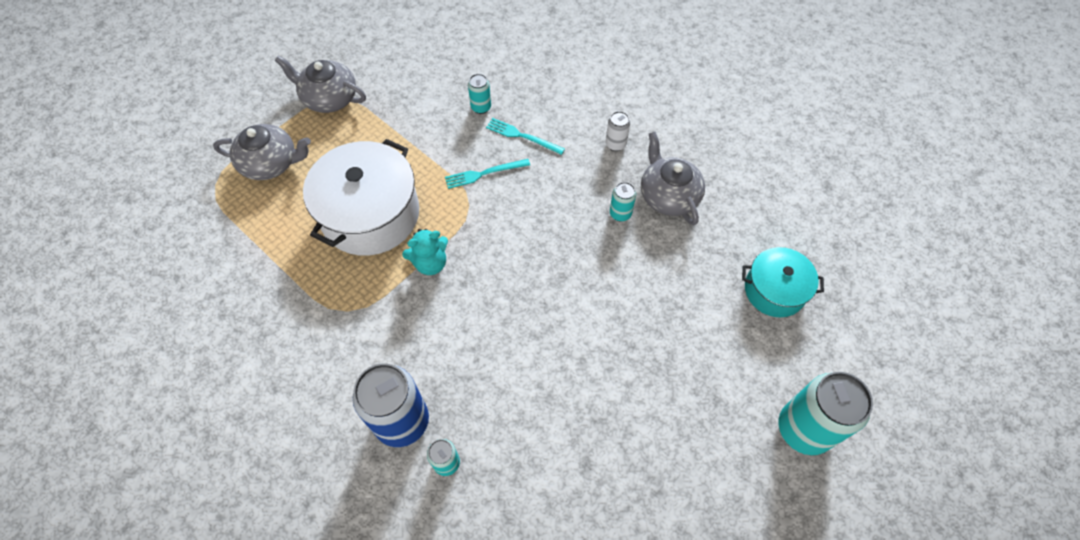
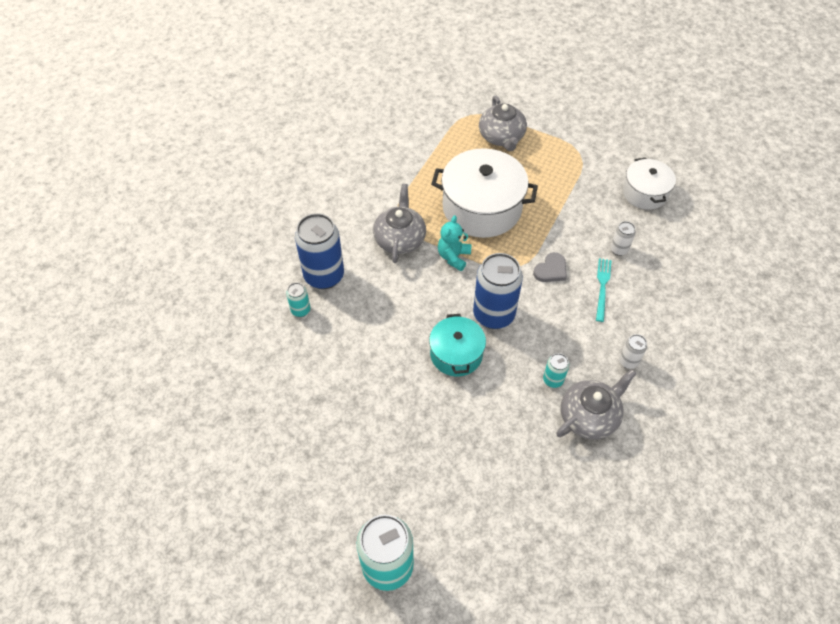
camera: 75 degrees right, 5 degrees down
(329, 98) = (577, 150): grey teapot -> grey teapot (400, 239)
(417, 62) = (645, 193): none -> white pot
(430, 263) = (453, 257): turquoise teddy bear -> turquoise teddy bear turned 60 degrees clockwise
(481, 107) = (618, 249): turquoise can -> white can
(484, 173) = (551, 270): turquoise fork -> grey heart
(524, 244) = (493, 315): none -> blue can
(774, 290) = (520, 526): turquoise pot -> turquoise pot (456, 354)

